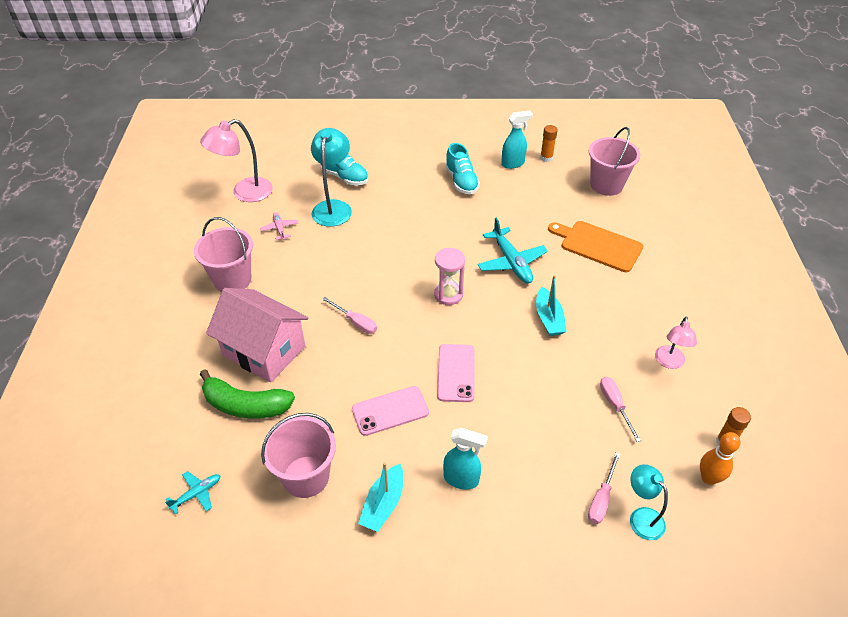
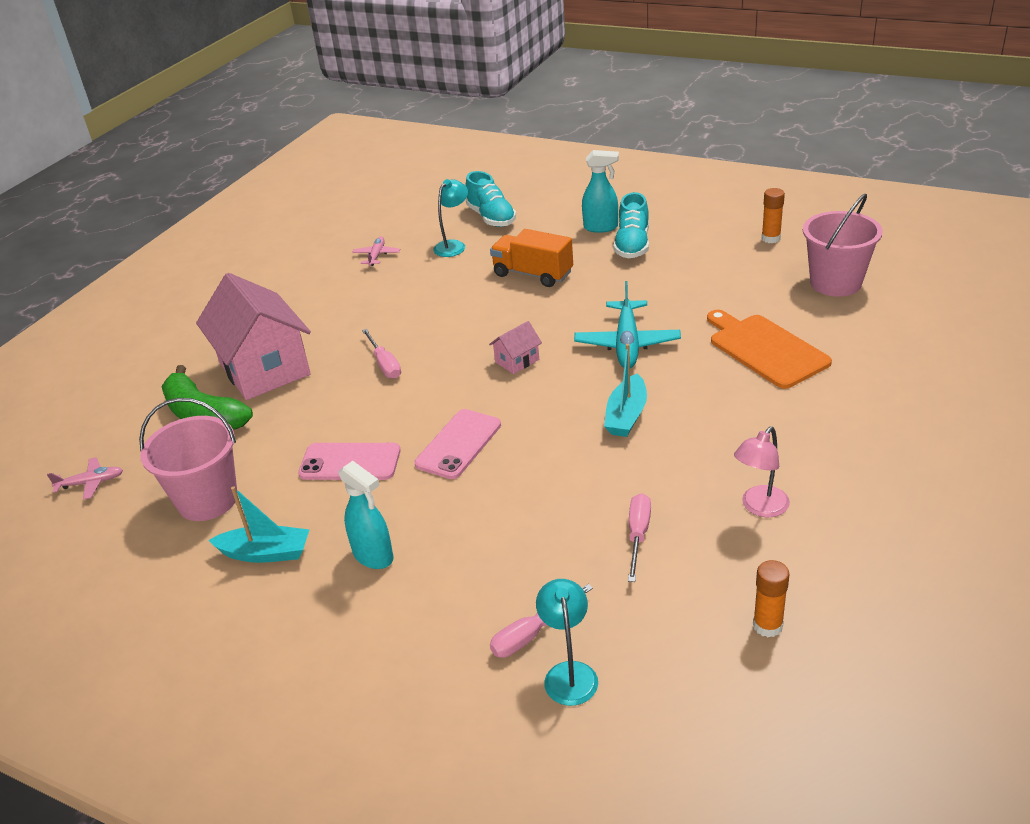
camera: 30 degrees right, 10 degrees down
(196, 494) = (90, 483): turquoise plane -> pink plane
(232, 280) = (287, 294): pink bucket -> none
(244, 193) = (367, 215): pink lamp -> none
(333, 207) = (453, 245): turquoise lamp -> turquoise lamp, size x0.61
(383, 504) = (265, 553): turquoise boat -> turquoise boat turned 135 degrees counterclockwise
(409, 220) = (533, 274): none -> orange truck
(448, 295) = (517, 361): pink hourglass -> pink house
(513, 163) = (718, 237): turquoise spray bottle -> turquoise spray bottle (601, 227)
(708, 478) = (706, 660): orange bowling pin -> none

